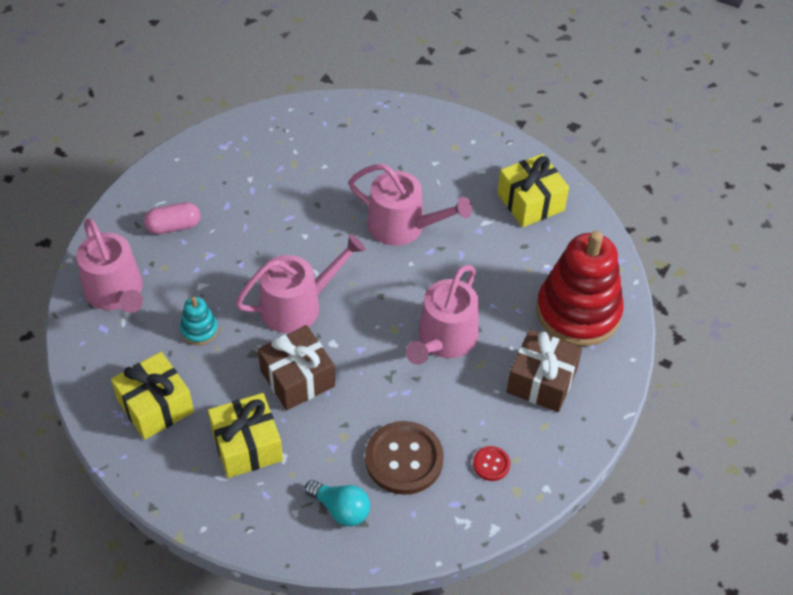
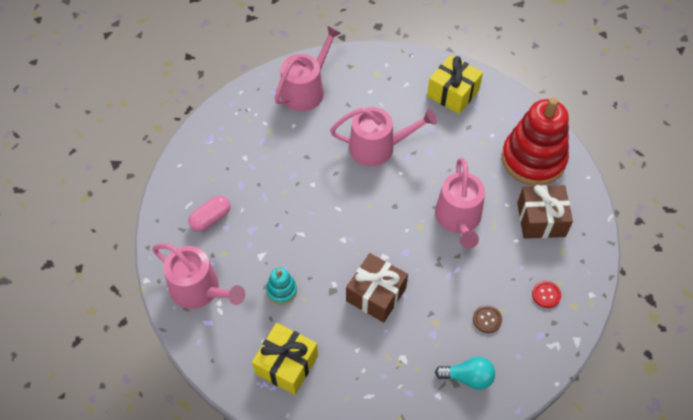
camera: 25 degrees left, 5 degrees up
(247, 445) = (372, 362): yellow gift -> none
(298, 305) = (341, 239): pink watering can -> pink watering can (306, 90)
(404, 459) = (487, 319): brown button -> brown button, size x0.47

